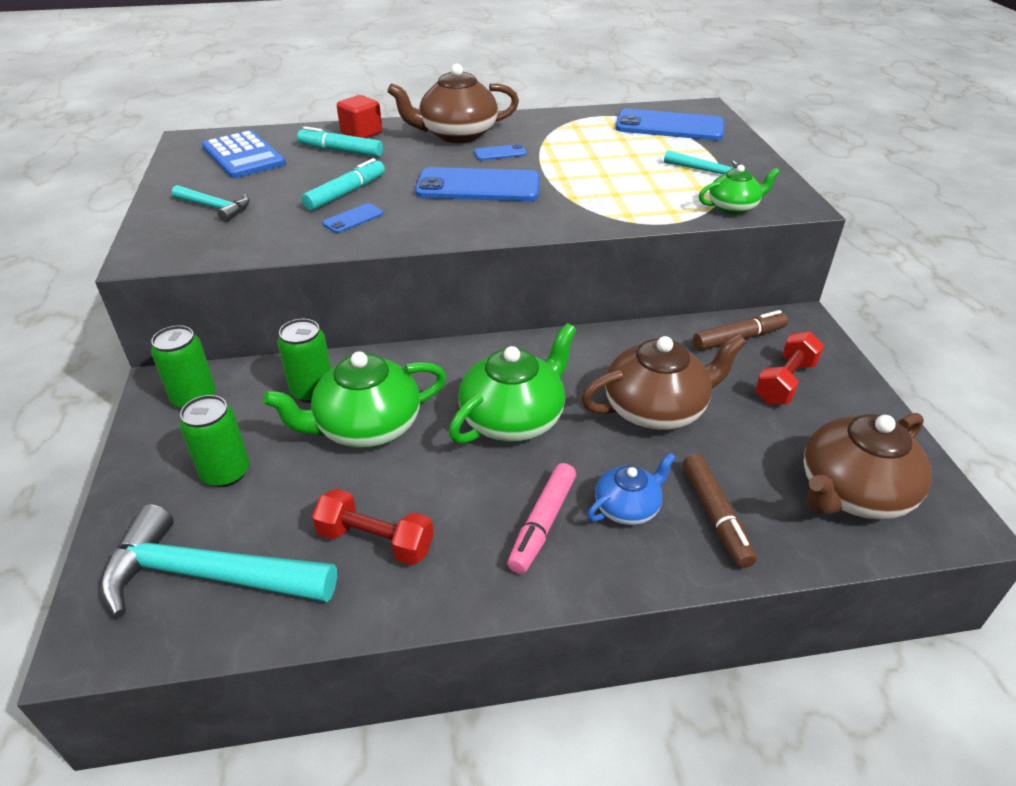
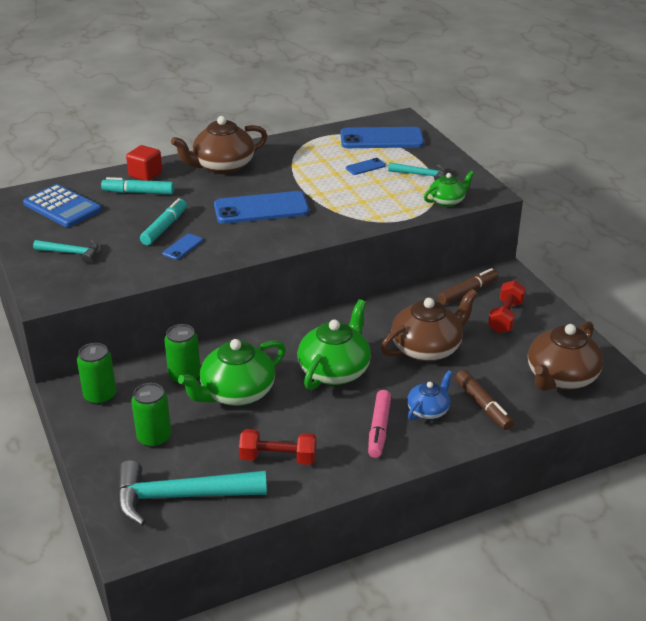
camera: 15 degrees left, 5 degrees down
(500, 153) = (264, 178): blue phone -> blue phone (365, 167)

